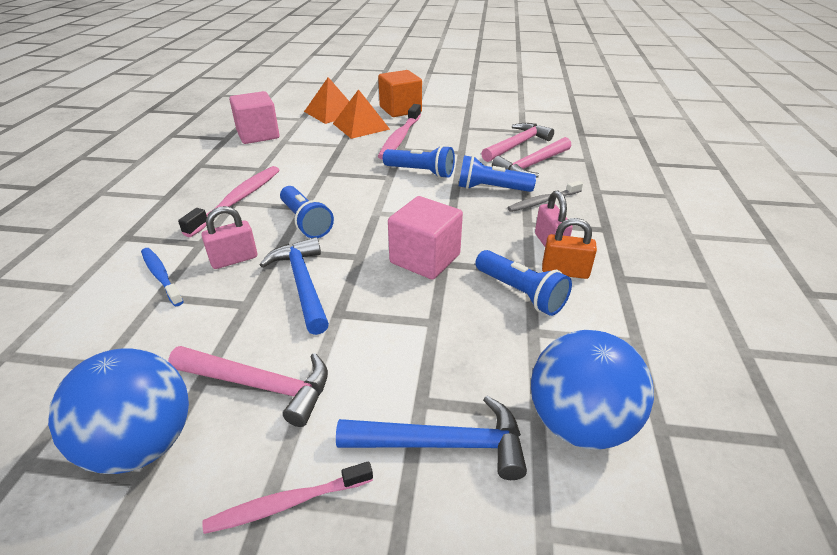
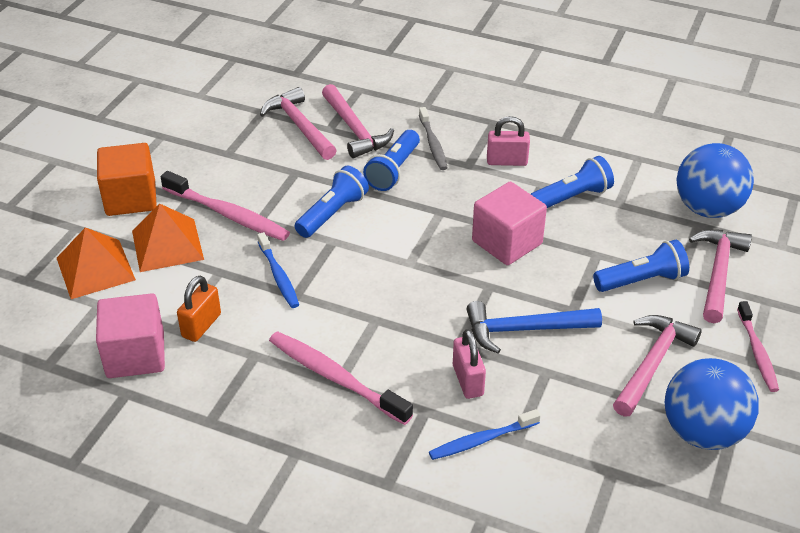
camera: 75 degrees left, 5 degrees up
(305, 222) = (410, 320): blue flashlight -> blue flashlight (642, 280)
(342, 164) = (279, 276): none -> blue toothbrush
(443, 443) = (718, 273): blue hammer -> pink hammer
(565, 272) = (549, 165): orange padlock -> orange padlock (201, 325)

